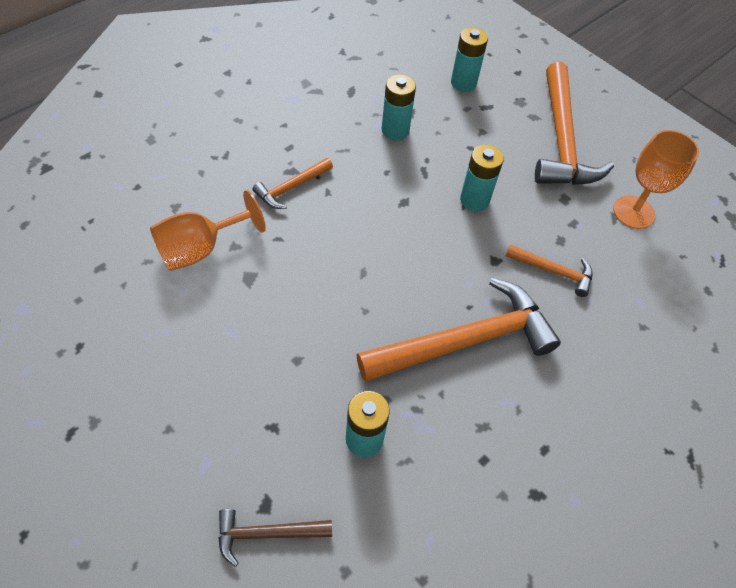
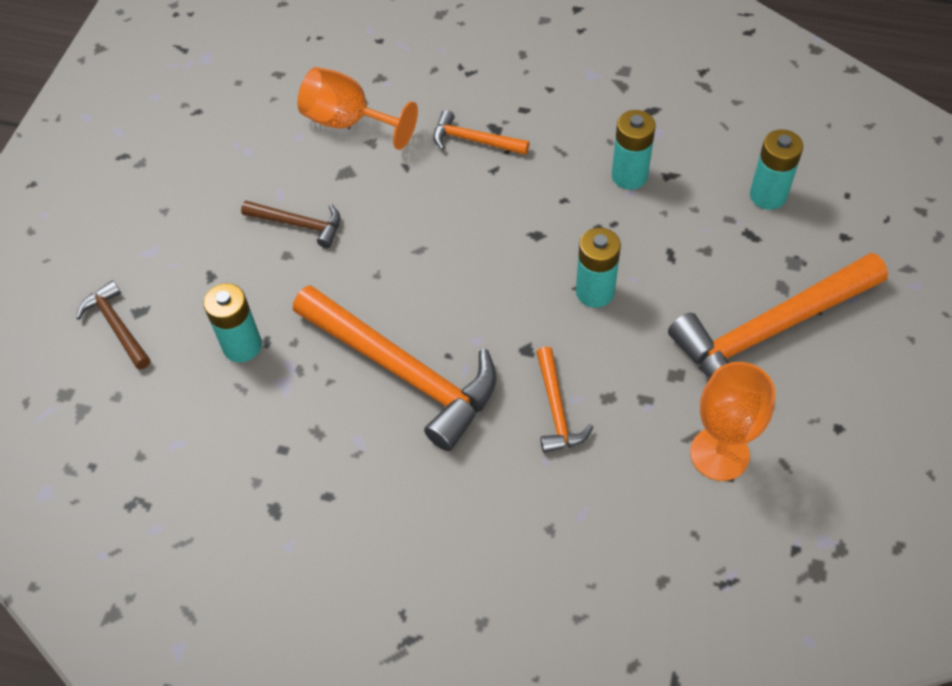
camera: 65 degrees right, 0 degrees up
(273, 335) = (299, 224): none -> brown hammer

